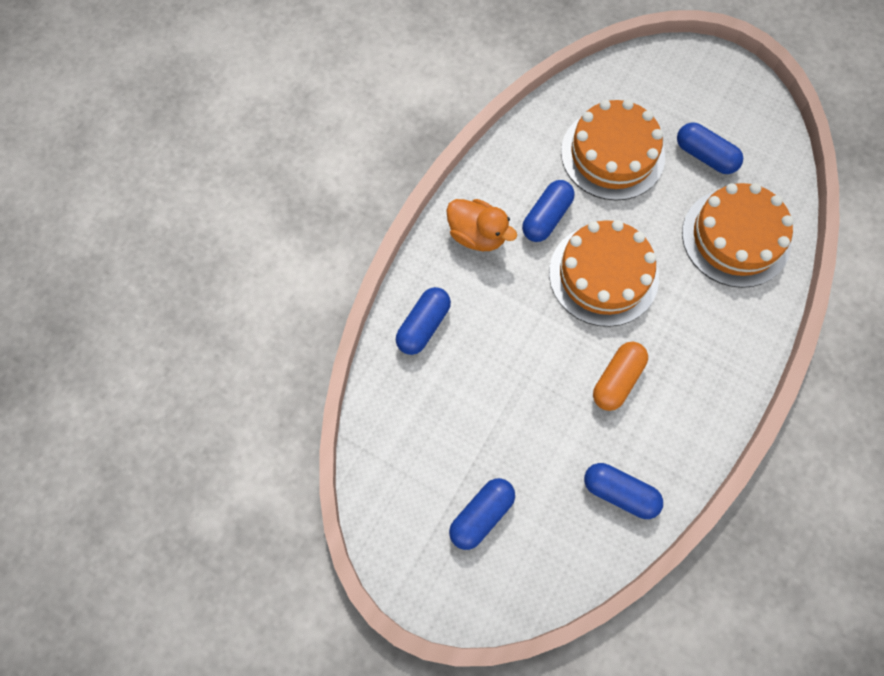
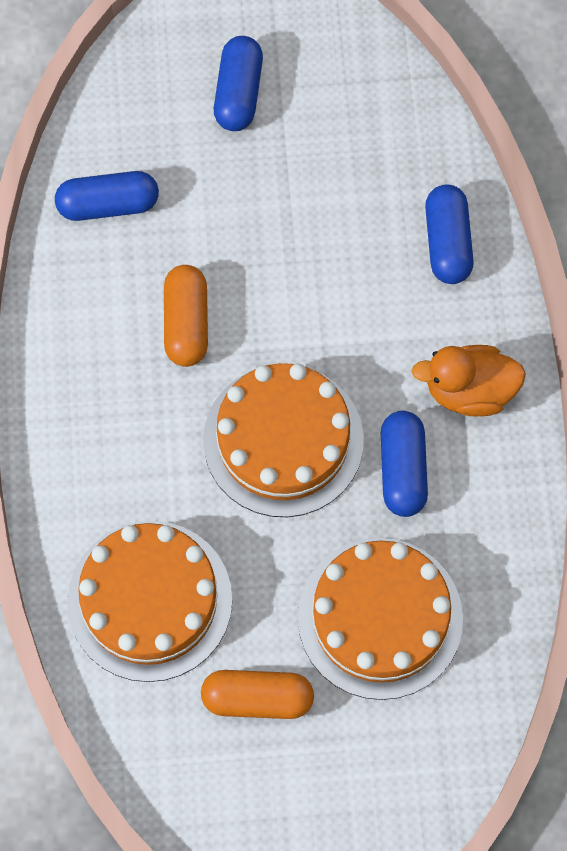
camera: 145 degrees right, 0 degrees up
(705, 156) = (257, 699): blue capsule -> orange capsule

